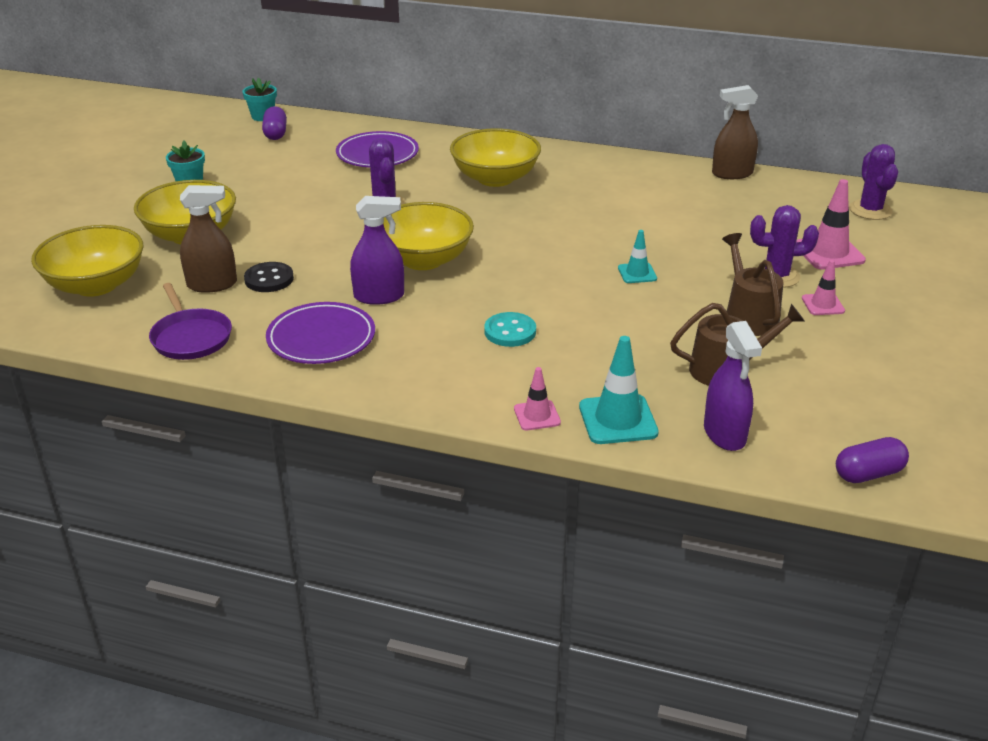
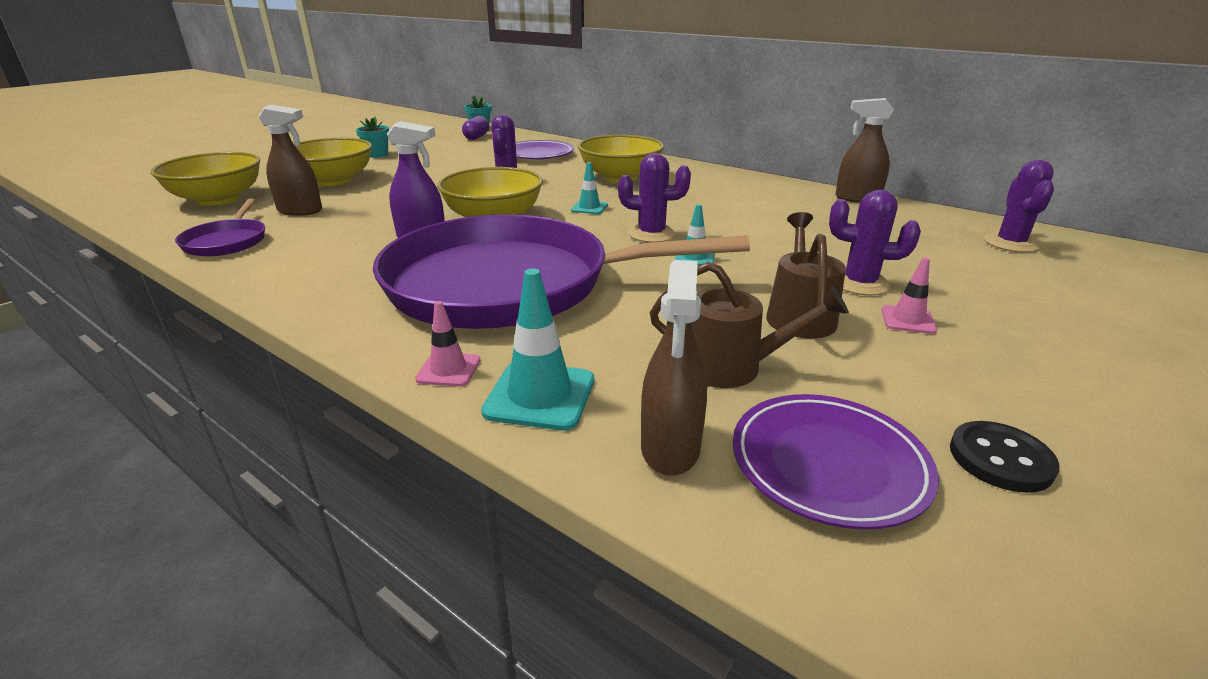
camera: 20 degrees right, 5 degrees down
(269, 279) = (348, 213): black button -> black button (1000, 459)
(321, 338) = (329, 260): purple plate -> purple plate (828, 464)
(501, 228) = (589, 208): none -> turquoise traffic cone
(510, 331) = (510, 284): turquoise button -> purple pan
(582, 252) = (651, 234): none -> purple cactus
(724, 434) = (670, 448): purple spray bottle -> brown spray bottle
(829, 253) = (940, 272): pink traffic cone -> none
(868, 474) = (880, 577): purple capsule -> none

